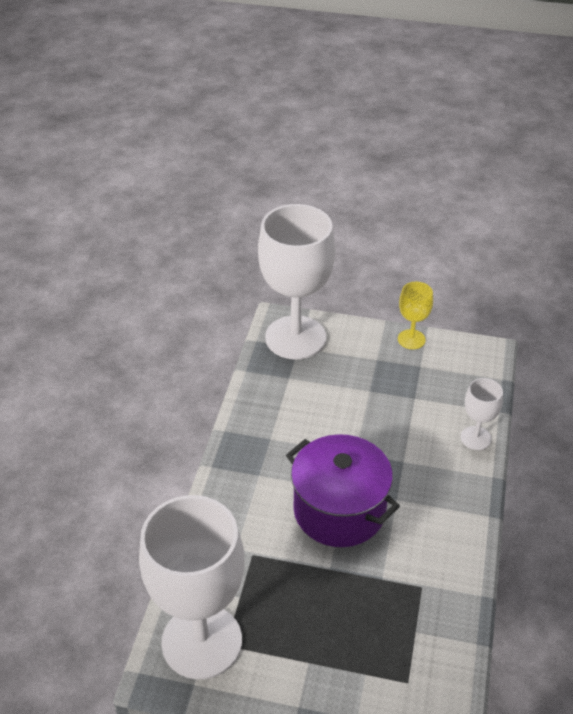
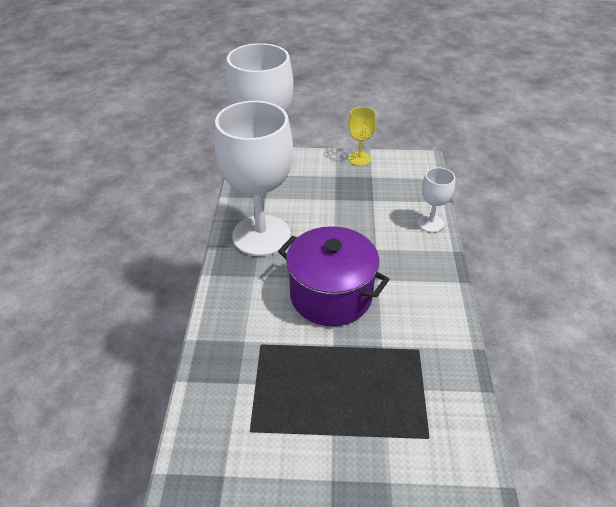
camera: 10 degrees left, 0 degrees up
(202, 641) = (225, 432): white goblet -> white goblet (261, 235)

